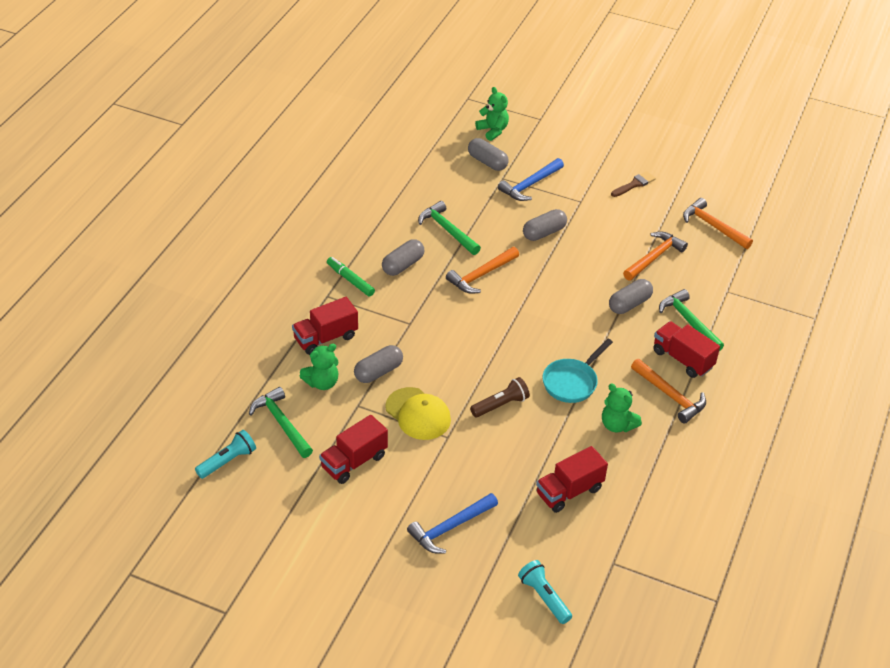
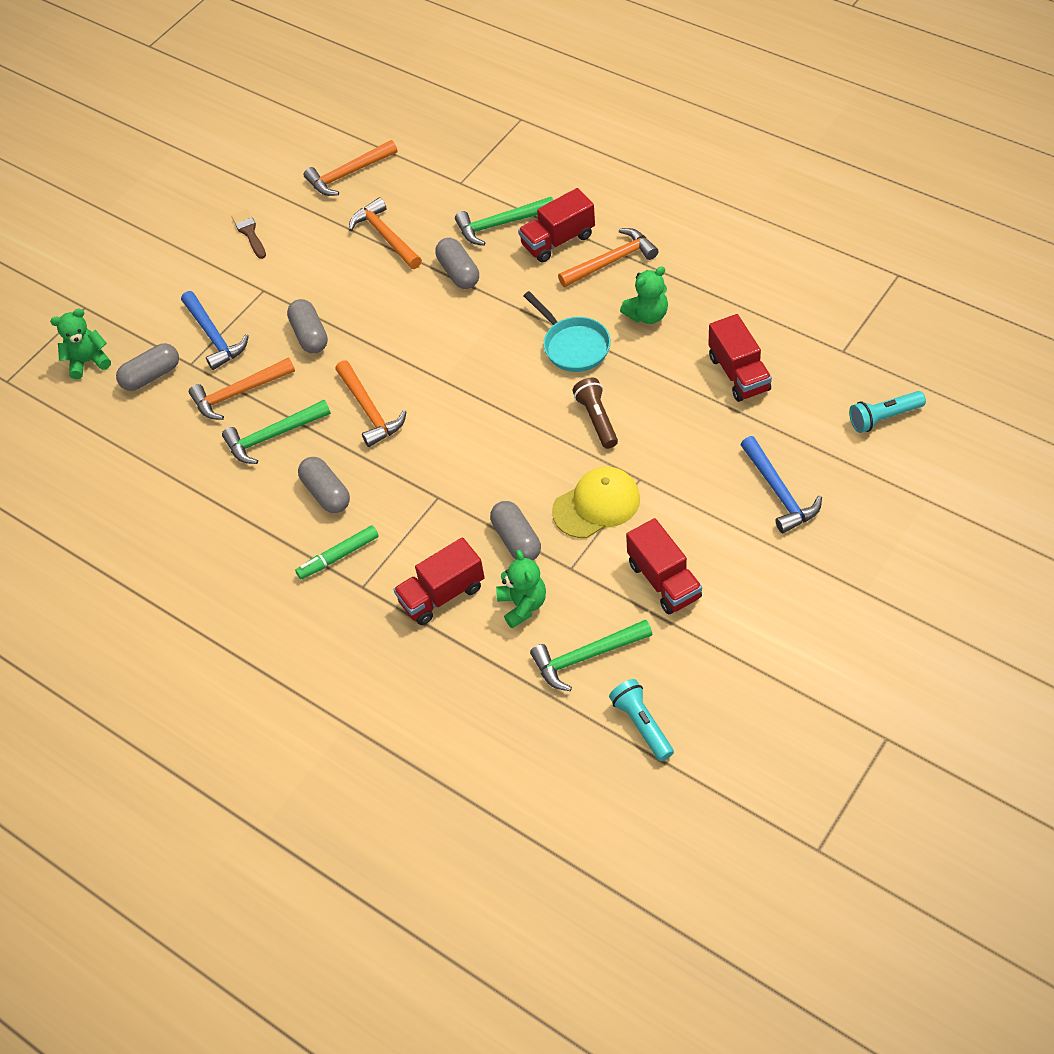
camera: 70 degrees left, 10 degrees up
(325, 338) = (442, 594): red truck -> red truck turned 75 degrees clockwise
(481, 206) = (239, 393): none -> orange hammer

